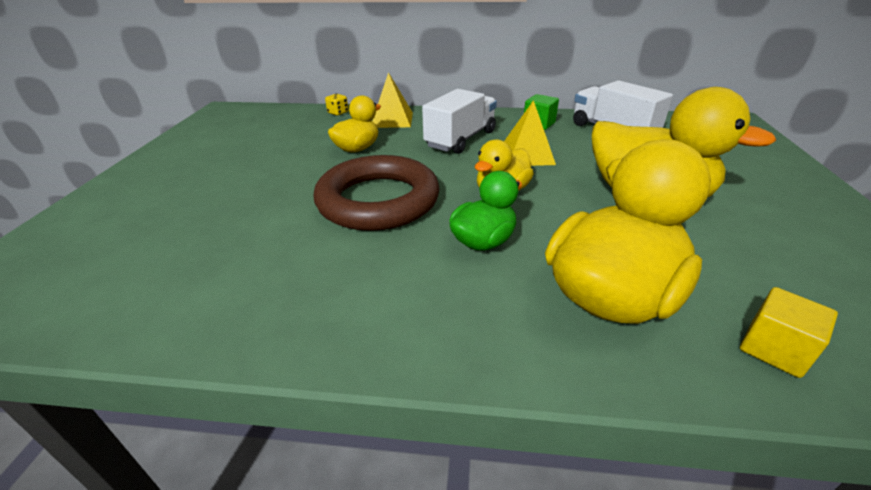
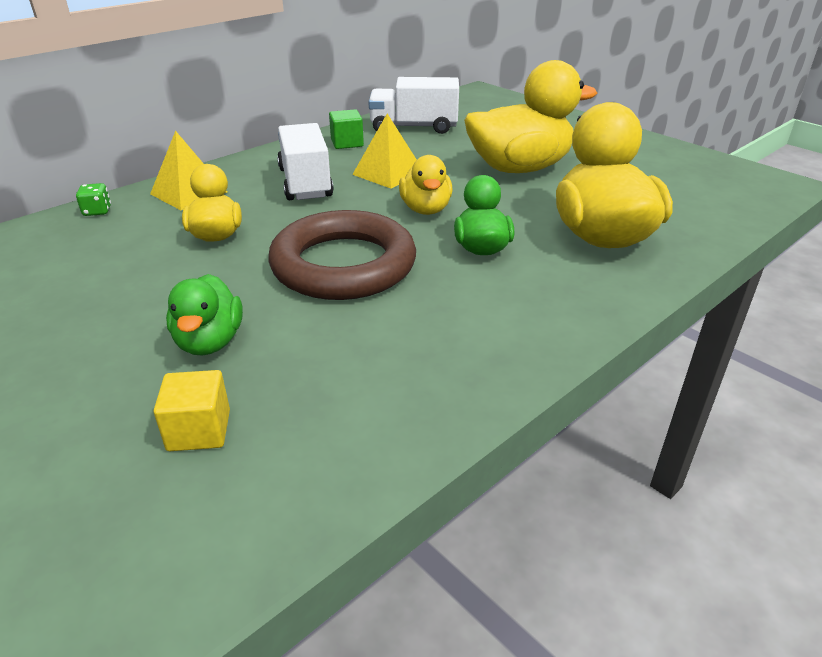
camera: 50 degrees left, 0 degrees up
(240, 204) = (209, 342): none -> green duck
(338, 113) = (97, 211): yellow dice -> green dice
(774, 349) = (694, 219): yellow cube -> yellow cube (199, 430)

